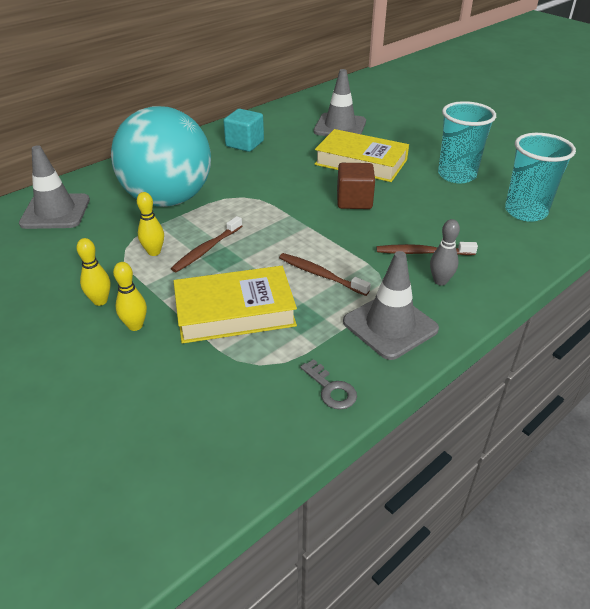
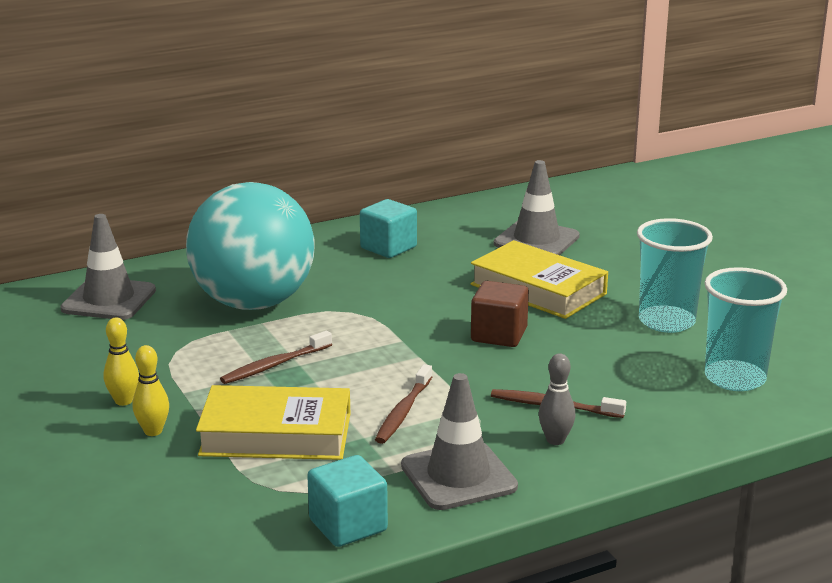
camera: 15 degrees right, 15 degrees down
(154, 252) = (209, 359): yellow bowling pin -> none
(320, 275) = (403, 412): brown toothbrush -> brown toothbrush turned 120 degrees counterclockwise
(331, 389) = (348, 525): grey key -> turquoise cube

